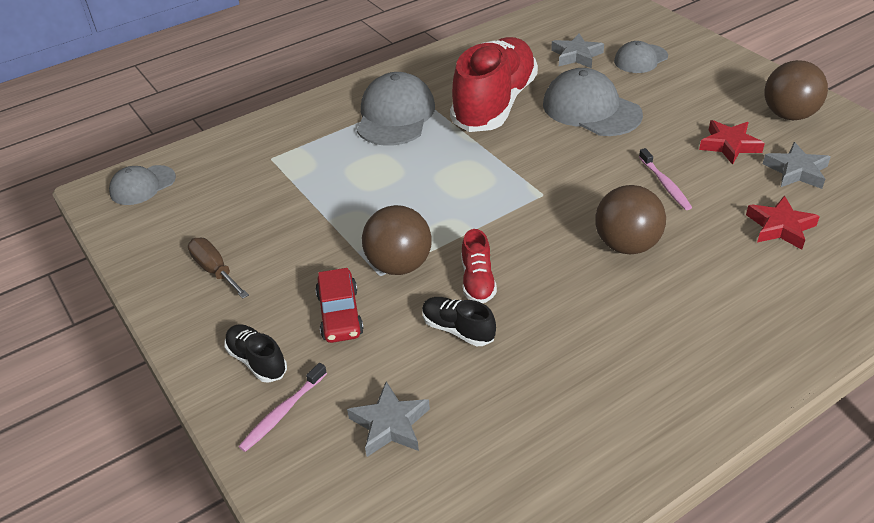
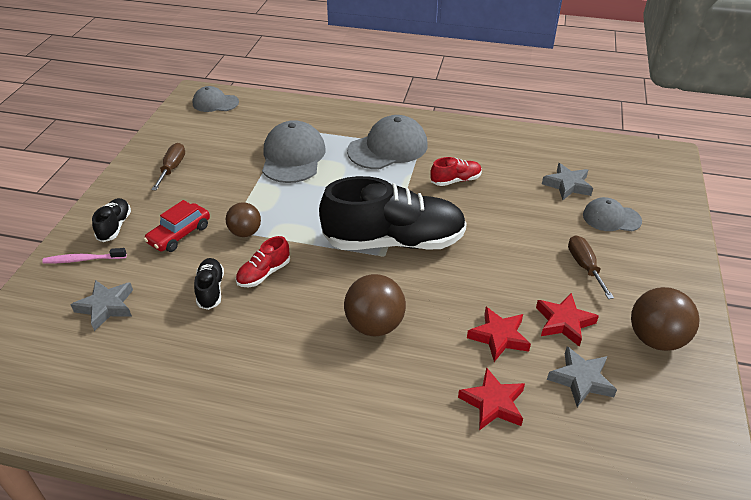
camera: 45 degrees right, 0 degrees up
(399, 265) = (245, 232): brown ball -> brown ball, size x0.65
(494, 104) = (455, 180): red shoe -> red shoe, size x0.43
(531, 179) = (394, 241): none -> black shoe
(591, 109) = (511, 227): grey cap -> grey cap (293, 157)
(665, 184) = (468, 310): pink toothbrush -> none
(680, 101) = (584, 266): none -> brown screwdriver
(712, 185) = (499, 337): none -> red star

